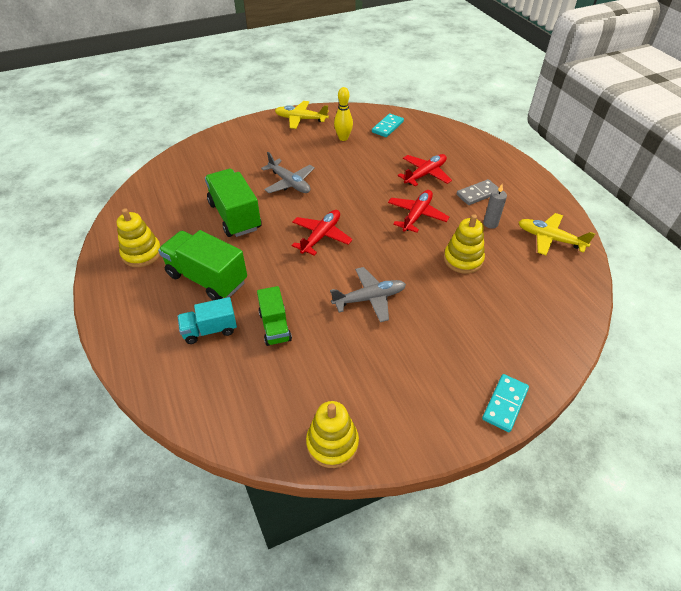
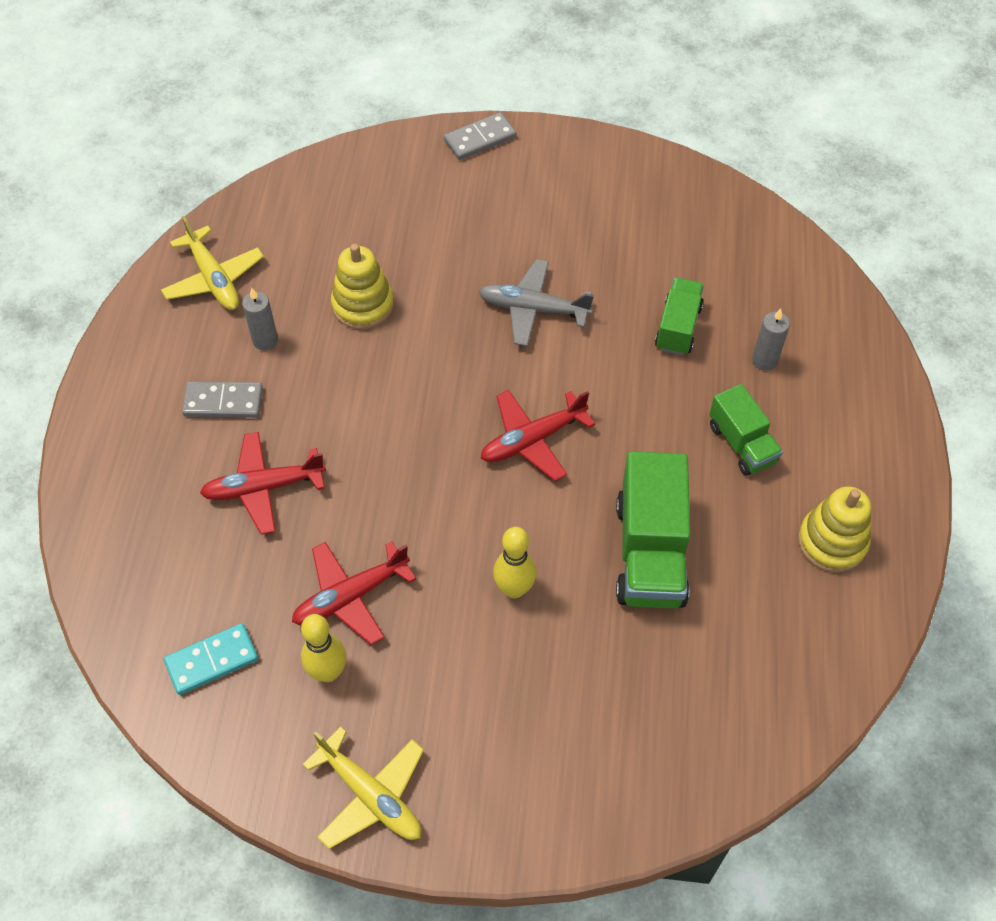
camera: 150 degrees left, 10 degrees up
(207, 278) = (742, 444): green truck -> green truck, size x0.60
(210, 330) = (764, 360): turquoise truck -> grey candle
(289, 183) = (514, 589): grey plane -> yellow bowling pin
(332, 443) = (680, 182): yellow stacking toy -> none
(417, 215) = (357, 408): red plane -> red plane (350, 596)
(505, 404) = (480, 139): turquoise domino -> grey domino

